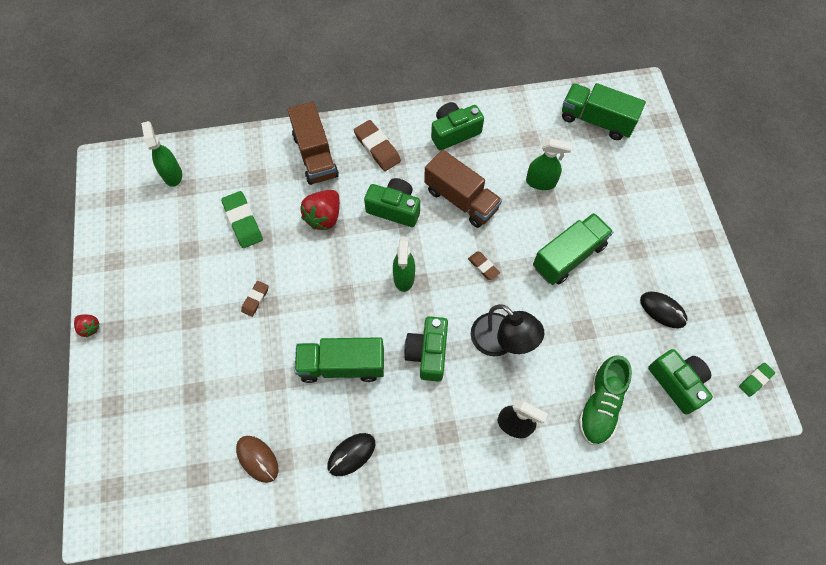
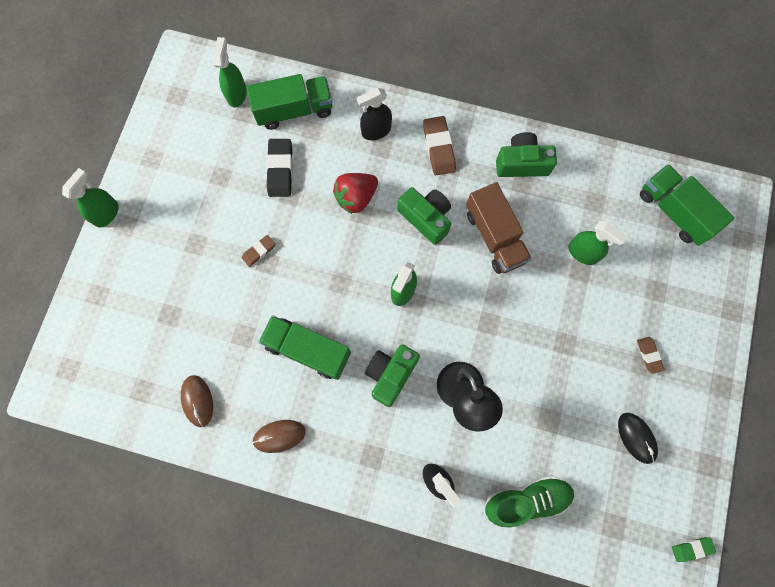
camera: 25 degrees right, 10 degrees up
(90, 327) = (106, 213): red strawberry -> green spray bottle
(243, 221) = (280, 170): green eraser -> black eraser
(315, 155) = (376, 131): brown truck -> black spray bottle
(351, 454) = (279, 436): black mouse -> brown mouse
(483, 267) = (483, 314): brown eraser -> brown eraser (649, 355)
(568, 256) = (571, 341): green truck -> green truck (294, 110)
(600, 405) = (527, 500): green shoe -> green shoe turned 150 degrees counterclockwise
(677, 383) = (612, 514): green camera -> none

